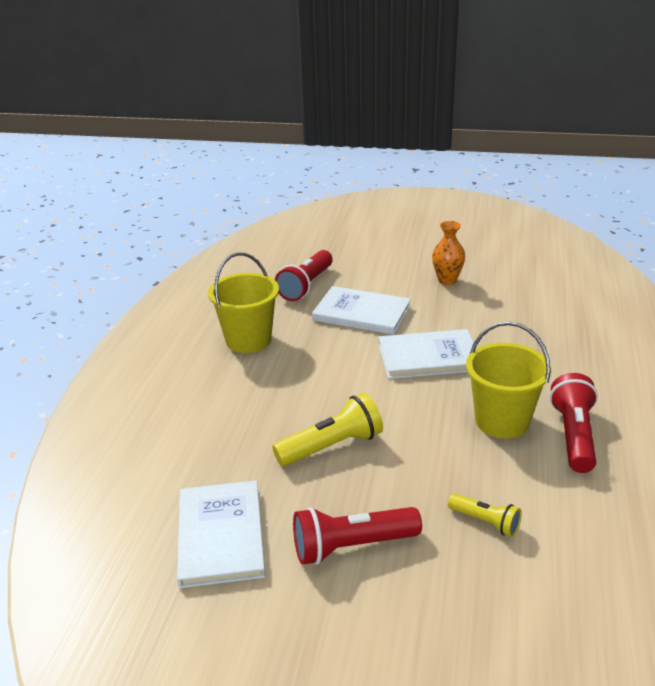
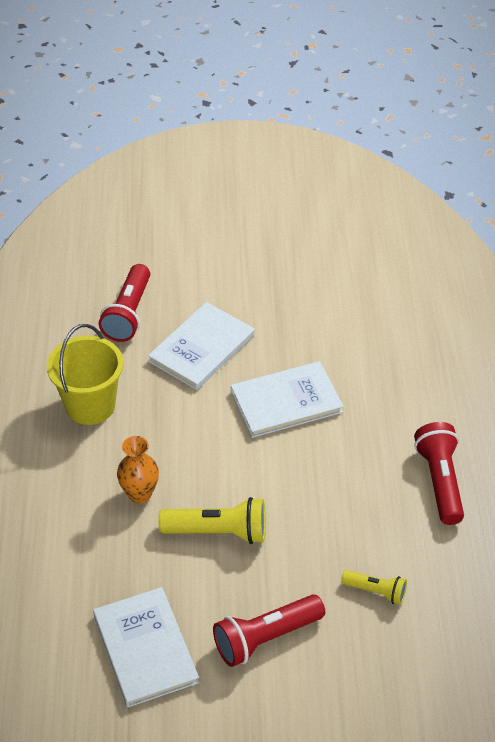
camera: 15 degrees left, 15 degrees up
(332, 446) = (218, 532): yellow flashlight -> yellow flashlight turned 45 degrees clockwise
(362, 313) = (201, 348): white book -> white book turned 60 degrees counterclockwise
(447, 280) = (282, 284): orange vase -> orange vase (140, 494)
(502, 421) = (372, 475): yellow bucket -> none

